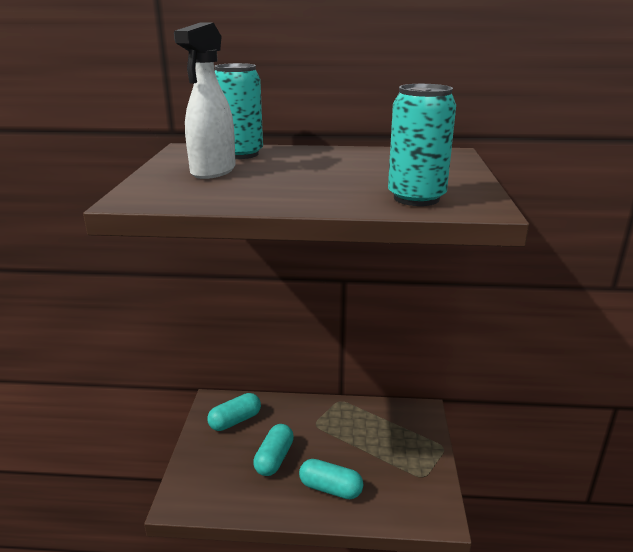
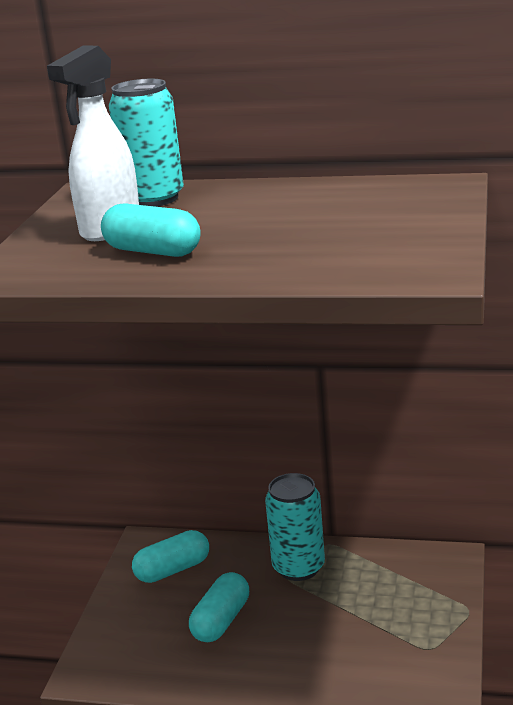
camera: 10 degrees right, 0 degrees up
(330, 488) = (294, 661): turquoise capsule -> turquoise capsule (153, 251)
(416, 198) = (356, 262): turquoise can -> turquoise can (298, 567)

